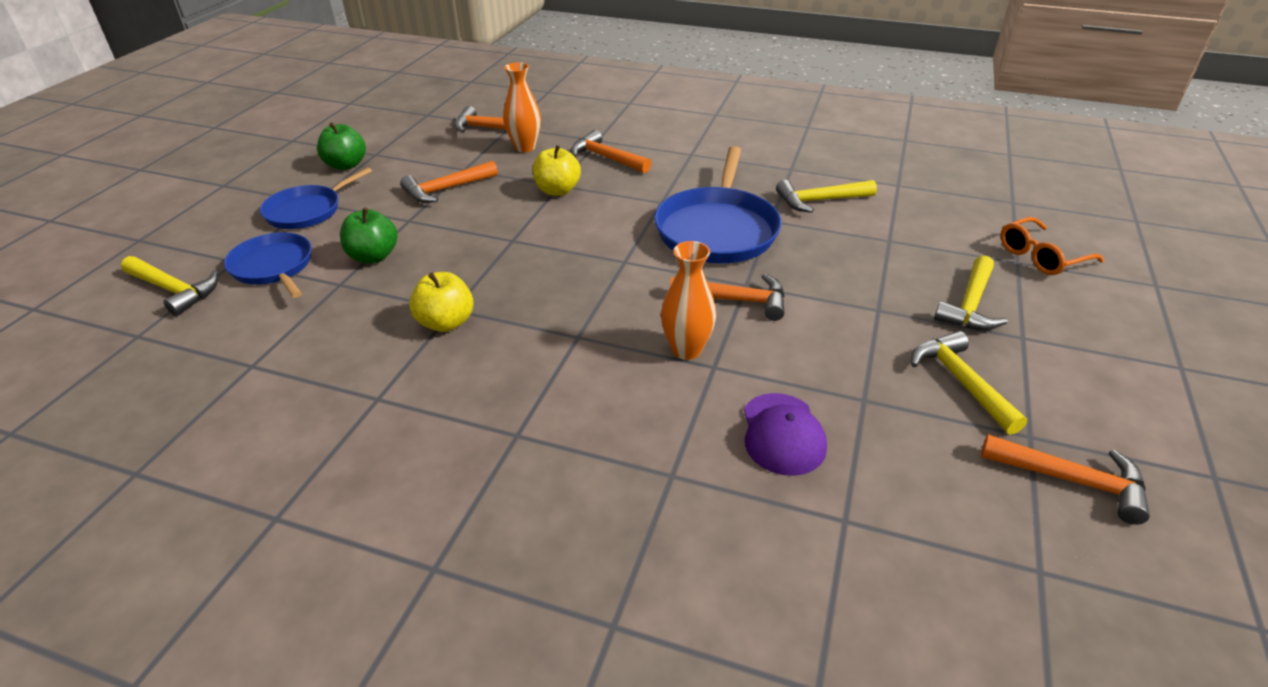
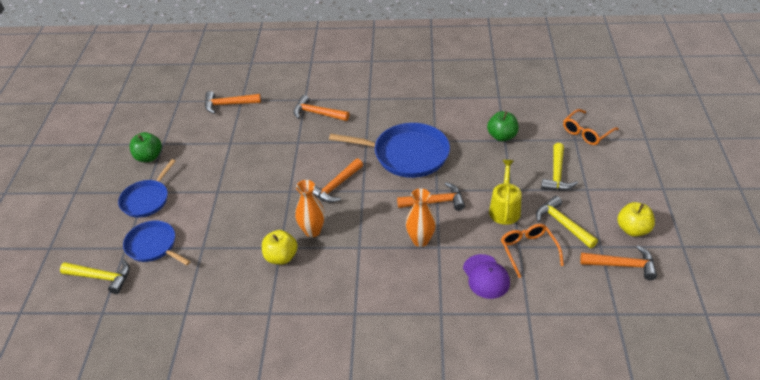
camera: 15 degrees left, 5 degrees up
(373, 256) = (211, 223): green apple -> green apple (502, 136)
(446, 189) = (227, 162): orange hammer -> orange hammer (335, 186)
(525, 147) = (260, 116): orange vase -> orange vase (312, 231)
(557, 191) = (299, 147): yellow apple -> yellow apple (633, 229)
(717, 229) = (407, 154): blue pan -> blue pan turned 75 degrees counterclockwise
(819, 201) = (458, 119): yellow hammer -> none
(856, 335) = (504, 209): none -> yellow watering can
(880, 410) = (528, 250): none -> orange glasses

